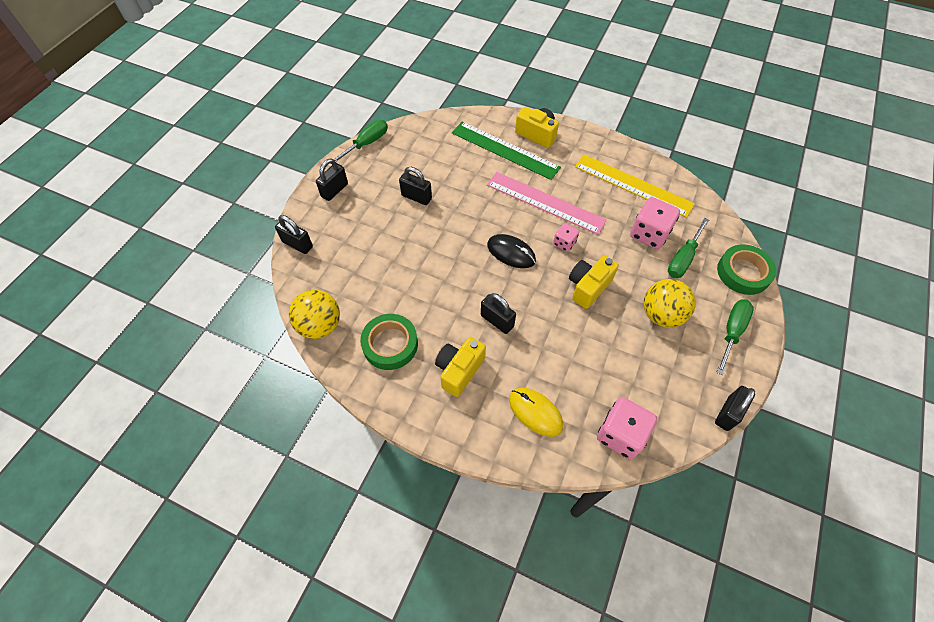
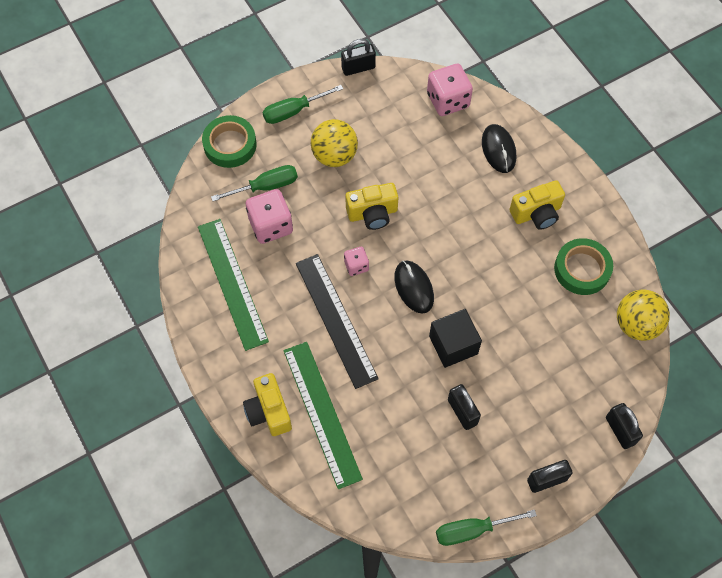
camera: 145 degrees left, 5 degrees up
(452, 232) = (453, 345): none -> black cube
(497, 321) = (475, 233): black padlock -> none
(535, 412) = (498, 149): yellow mouse -> black mouse
(545, 202) = (336, 320): pink ruler -> black ruler
(633, 185) = (232, 283): yellow ruler -> green ruler

